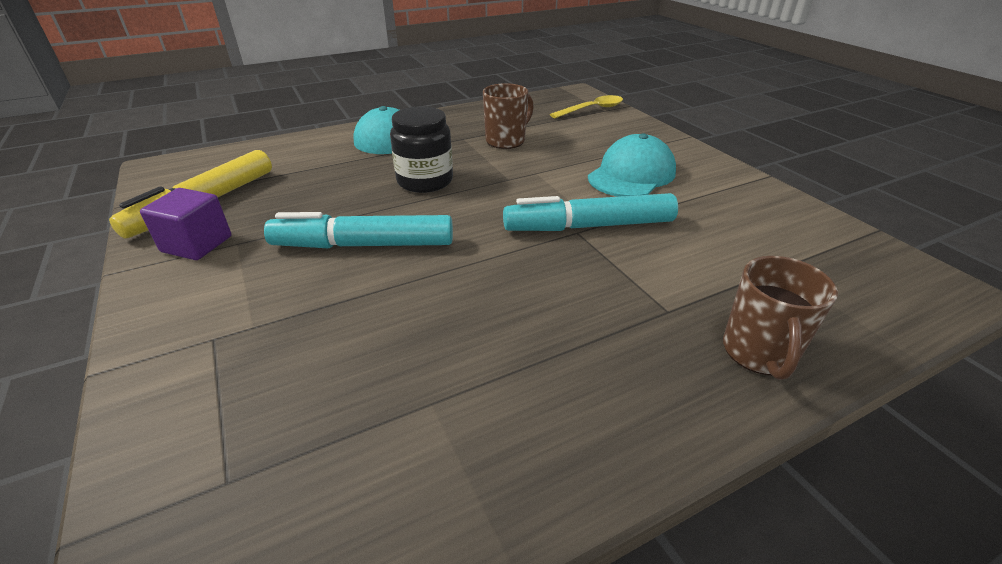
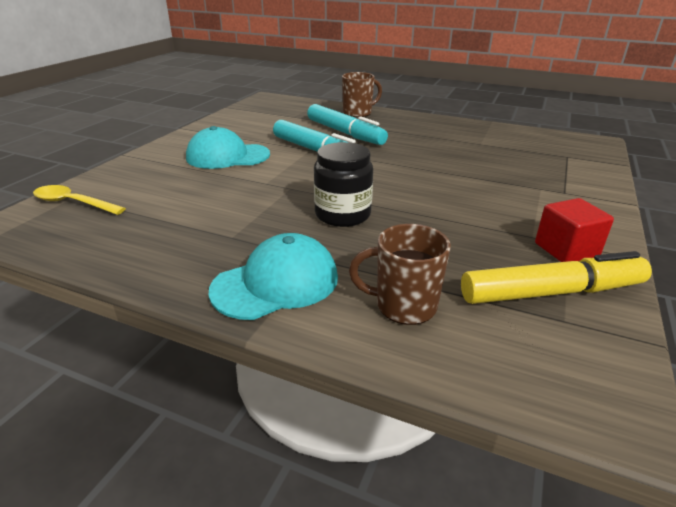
camera: 130 degrees left, 5 degrees down
(197, 244) = (566, 250): purple cube -> red cube
(363, 245) = (445, 195): turquoise marker -> turquoise marker (345, 133)
(506, 141) = (213, 214): brown mug -> brown mug (404, 306)

